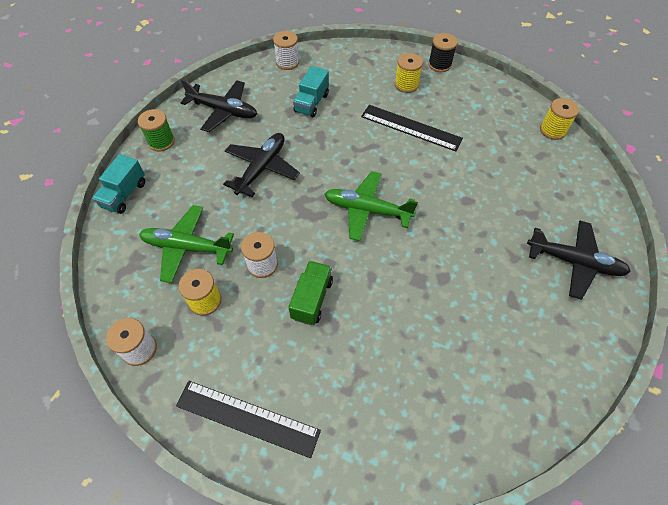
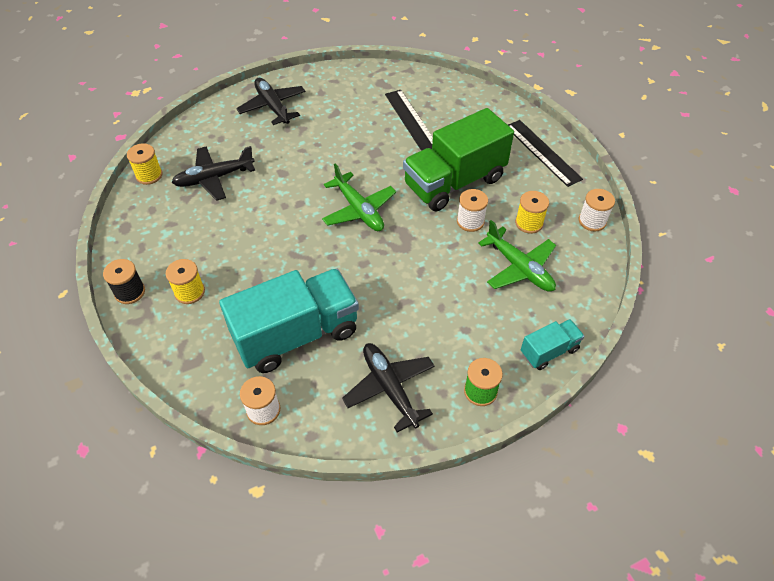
camera: 140 degrees left, 5 degrees down
(262, 168) = (406, 296): black plane -> black plane (214, 178)
(311, 103) = (296, 335): turquoise truck -> turquoise truck, size x2.09
(312, 299) = (454, 182): green truck -> green truck, size x2.09
(411, 127) = (244, 249): black ruler -> black ruler (411, 121)

